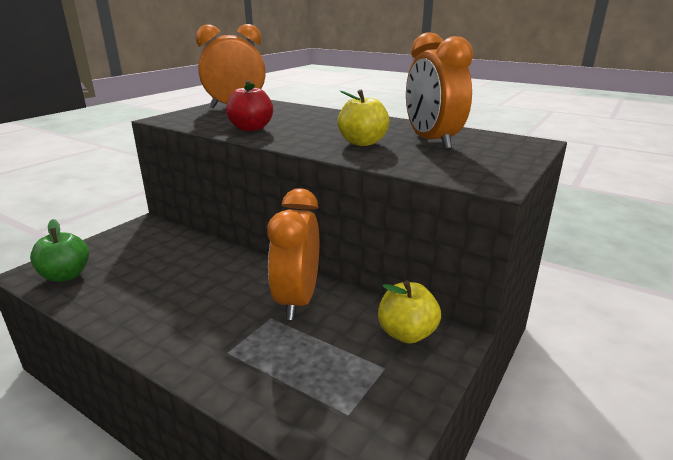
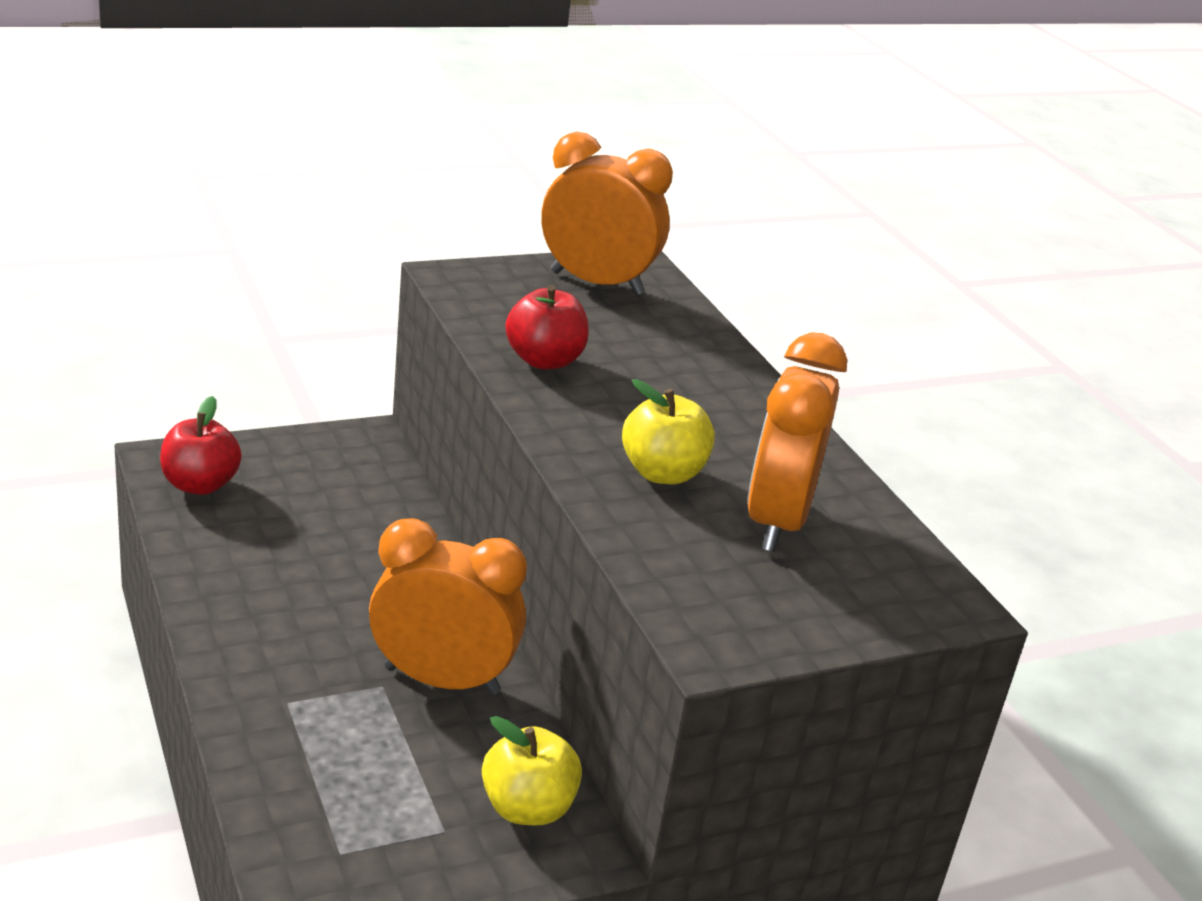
camera: 30 degrees right, 5 degrees up
(66, 275) = (200, 485): green apple -> red apple
(297, 300) = (442, 680): orange clock -> orange clock turned 60 degrees clockwise

